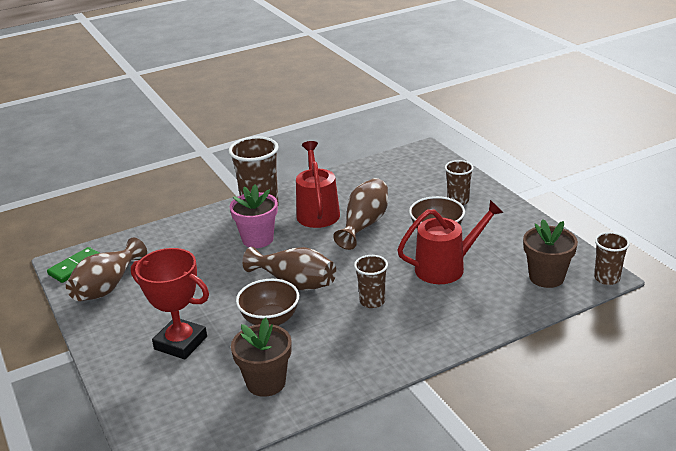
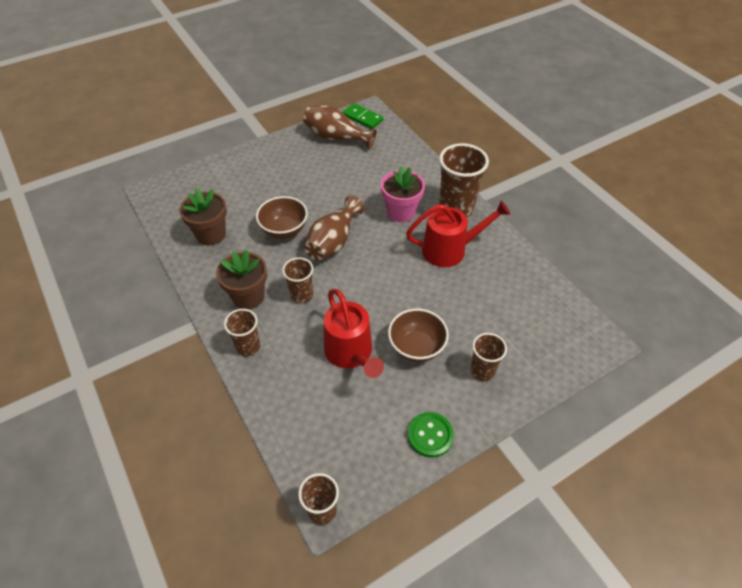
camera: 85 degrees right, 20 degrees up
(180, 343) = (264, 184): red trophy -> none
(364, 224) = (429, 287): brown vase -> none
(443, 334) = (248, 346): none -> brown cup
(524, 226) = (430, 435): none -> green button
(546, 277) = (328, 445): brown flower pot -> brown flower pot (248, 297)

